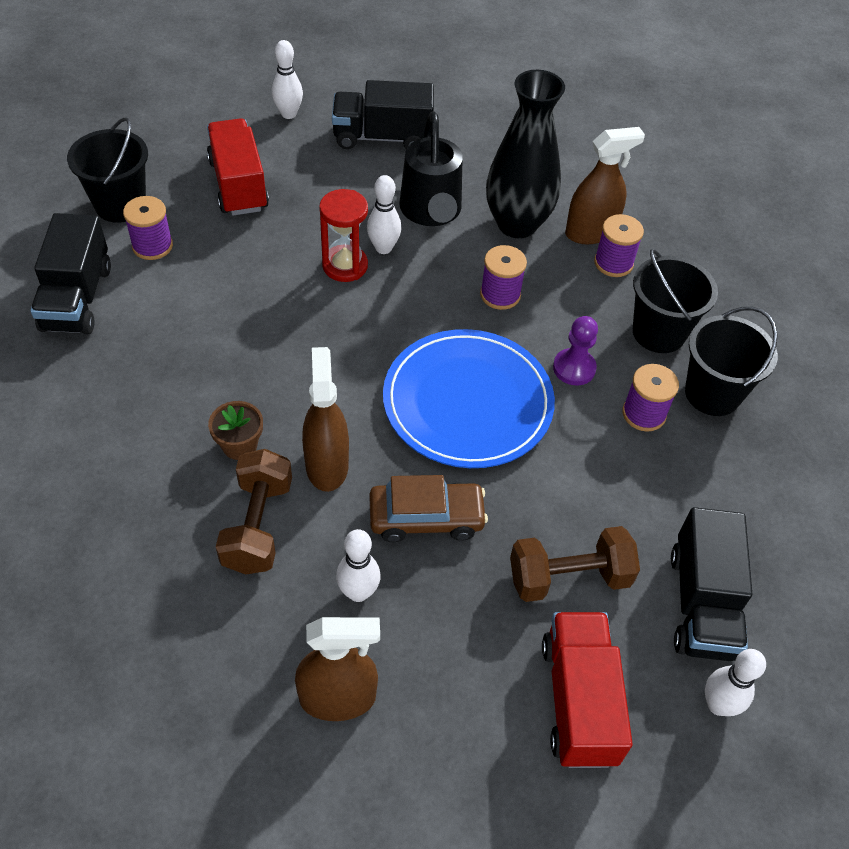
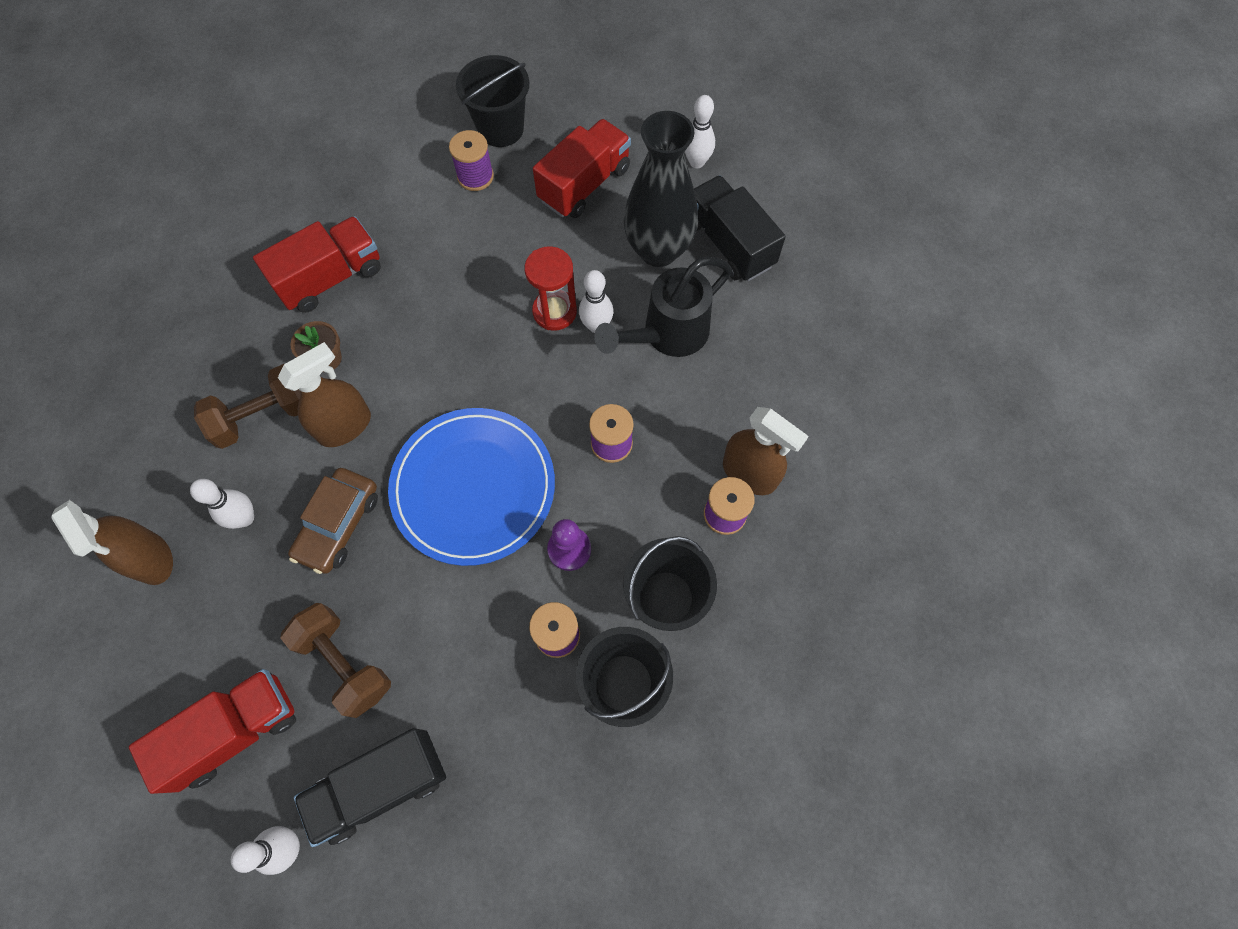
camera: 60 degrees right, 15 degrees up
(77, 298) = (390, 169): black truck -> none
(152, 400) = (331, 278): none -> red truck
(426, 518) = (338, 525): brown car -> brown car turned 60 degrees clockwise
(517, 224) = (709, 408): black vase -> black vase (658, 250)

